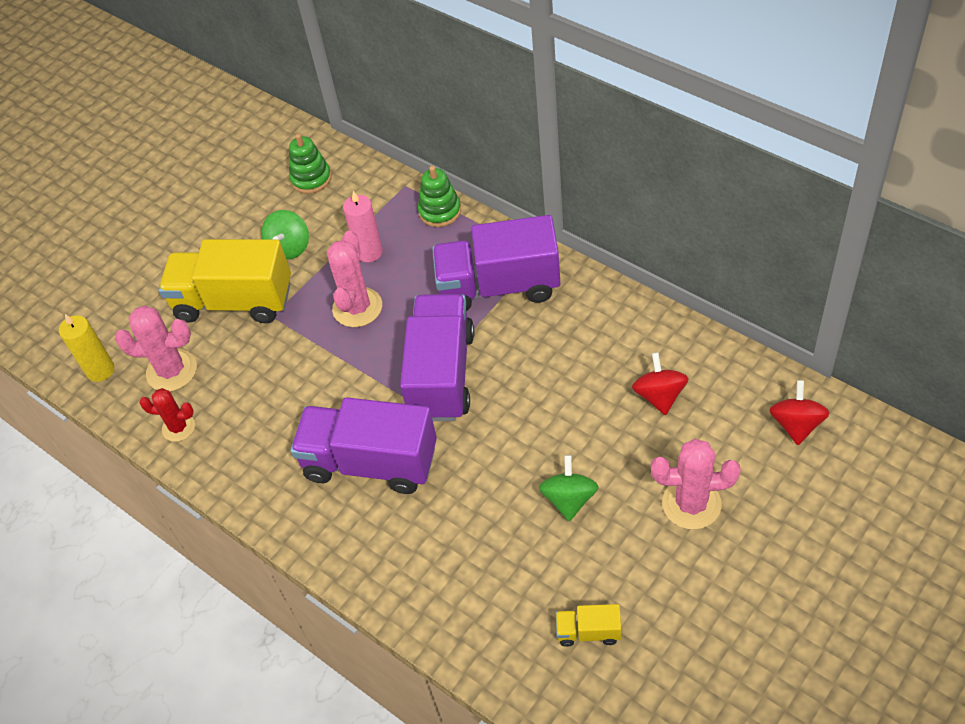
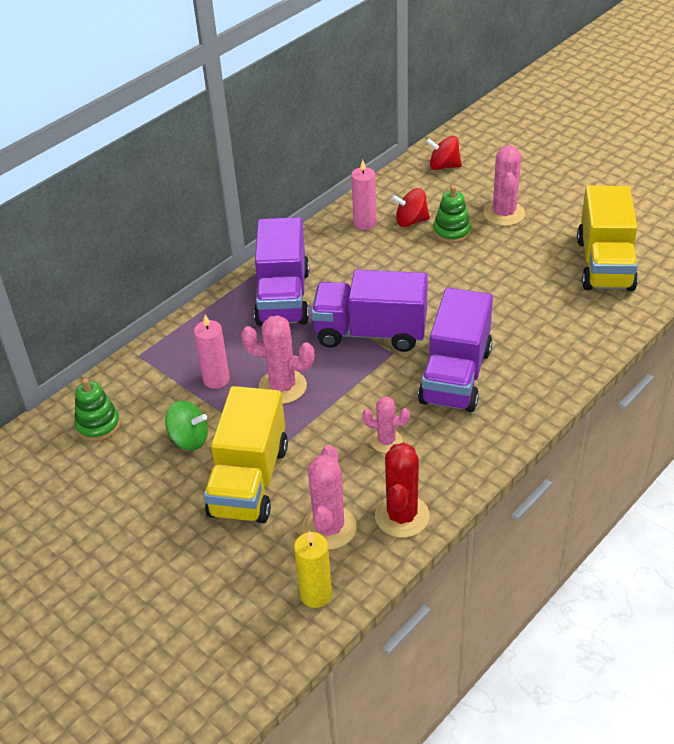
camera: 90 degrees left, 10 degrees down
(178, 427) = (402, 516): red cactus -> red cactus, size x1.59
(276, 405) = (386, 441): none -> pink cactus
(440, 211) = (182, 332): green stacking toy -> green stacking toy (451, 232)
(569, 499) = (497, 268): green spinning top -> none
(588, 632) = (605, 264): yellow truck -> yellow truck, size x2.32
(648, 346) = (364, 223): none -> pink candle

